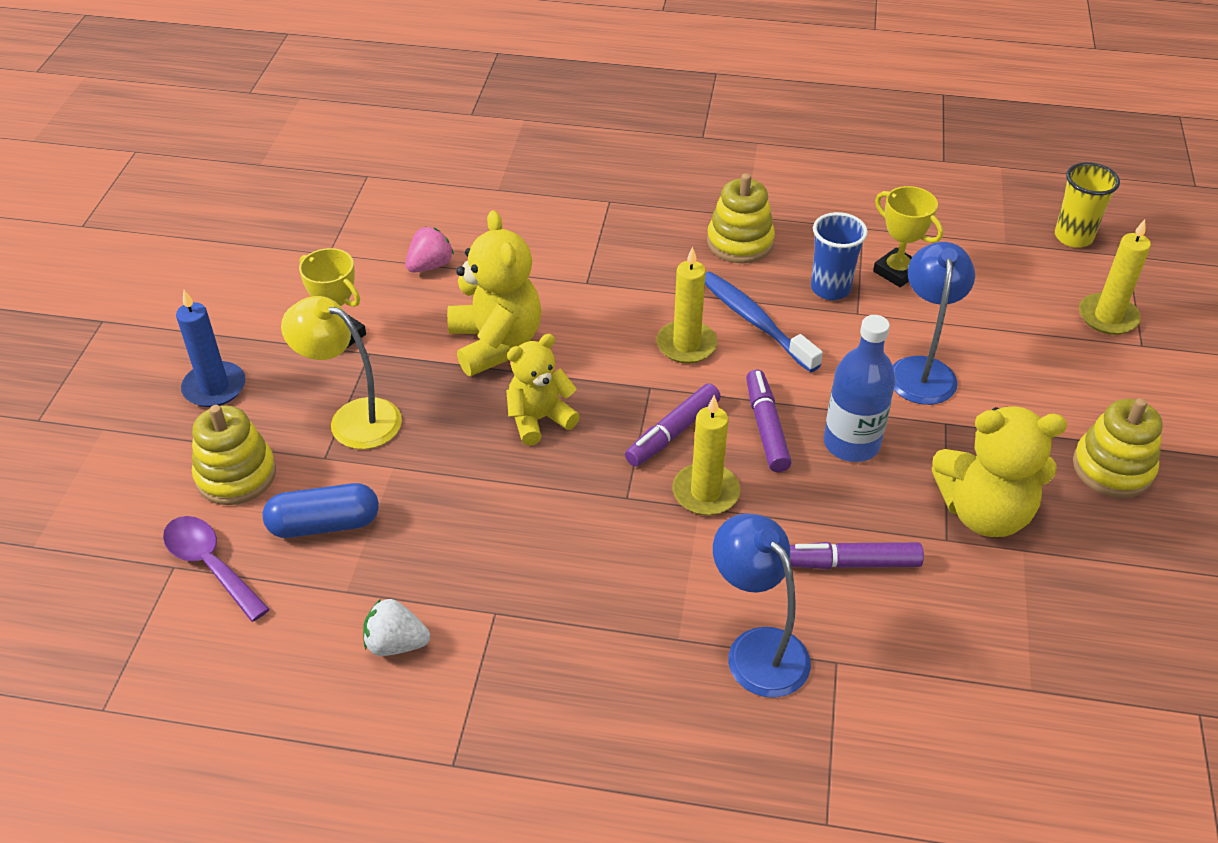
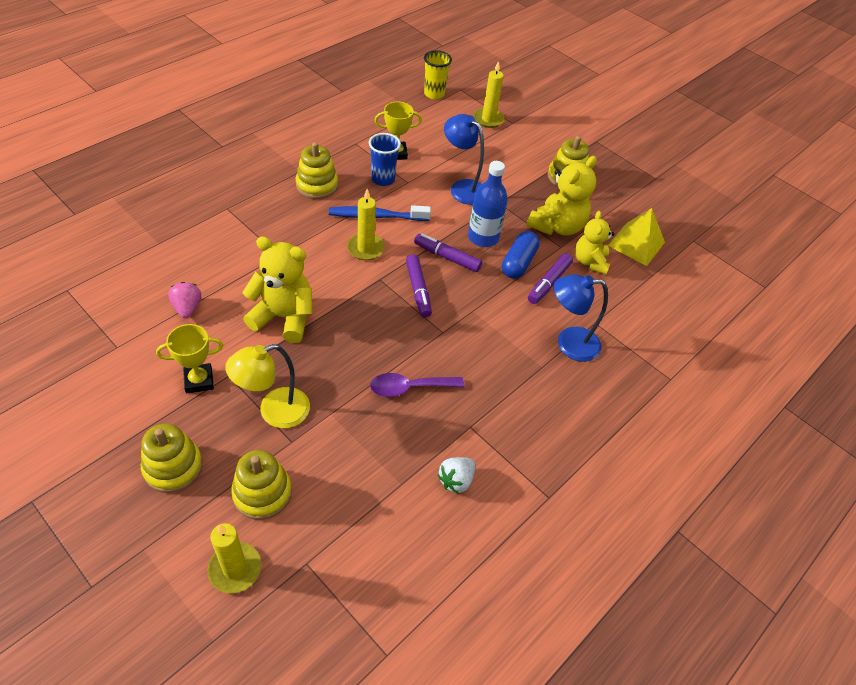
camera: 60 degrees left, 5 degrees up
(211, 565) = (323, 542): purple spoon -> purple spoon (410, 388)
(214, 387) = (173, 467): blue candle -> yellow stacking toy
(324, 524) = (343, 468): blue capsule -> blue capsule (518, 263)
(539, 419) = (358, 333): yellow teddy bear -> yellow teddy bear (590, 262)
(705, 492) = (466, 302): yellow candle -> yellow candle (235, 569)
(1080, 633) = (636, 244): none -> yellow pyramid

